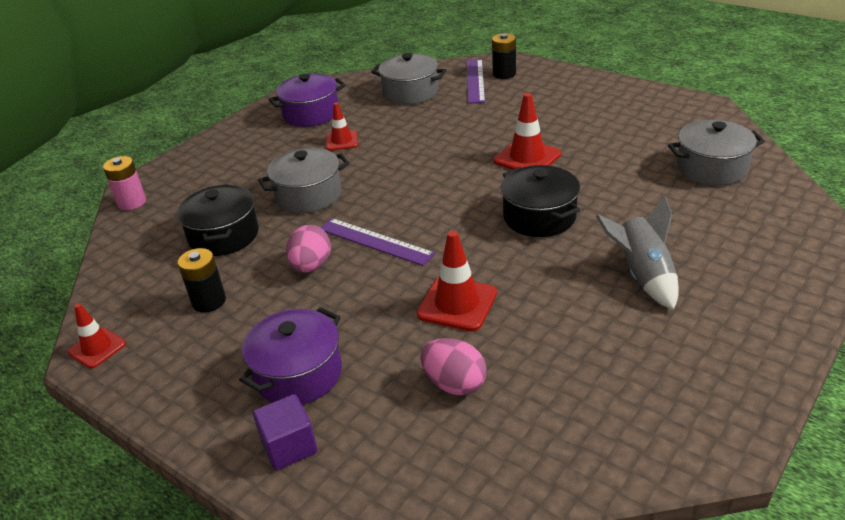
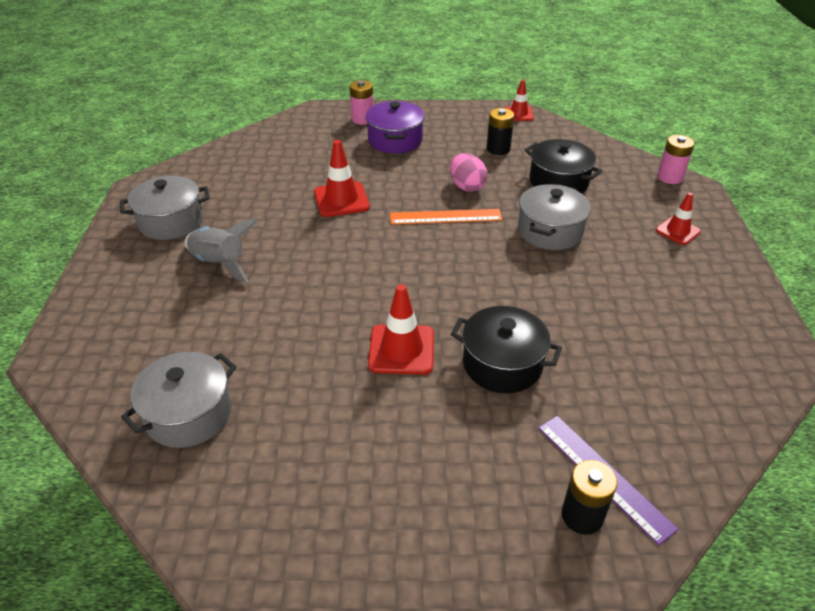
camera: 140 degrees right, 5 degrees up
(289, 446) = (362, 119): purple cube -> pink battery
(311, 114) = (704, 319): purple pot -> none
(342, 141) = (612, 296): red traffic cone -> red traffic cone (677, 231)
(375, 241) = (445, 217): purple ruler -> orange ruler
(410, 93) = (652, 406): grey pot -> grey pot (171, 222)
(454, 384) = (304, 164): pink egg -> none
(539, 217) = (335, 284): black pot -> black pot (502, 364)

